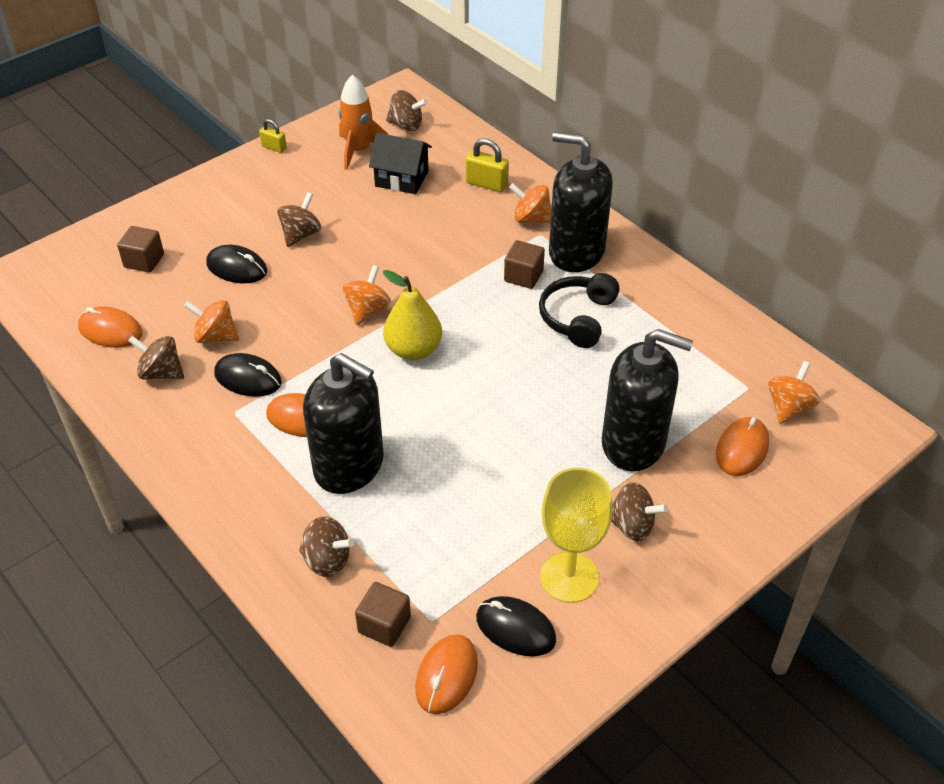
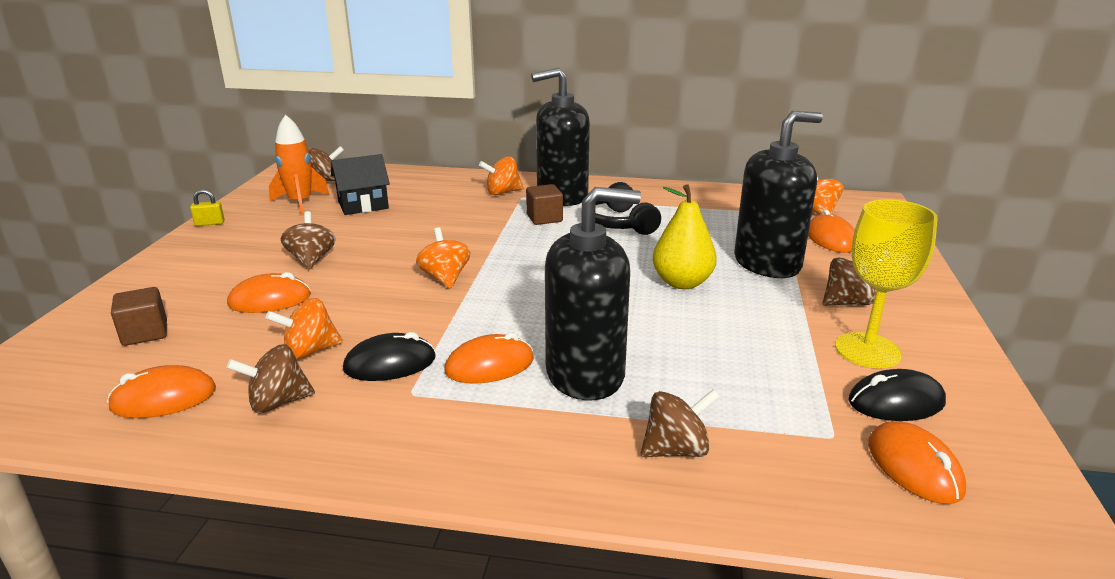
camera: 40 degrees left, 20 degrees down
(237, 268) = (270, 300): black mouse -> orange mouse
(384, 625) = (804, 465): brown cube -> none
(413, 350) = (523, 284): yellow pear -> yellow pear (682, 283)
(487, 184) = (440, 188): yellow padlock -> none

